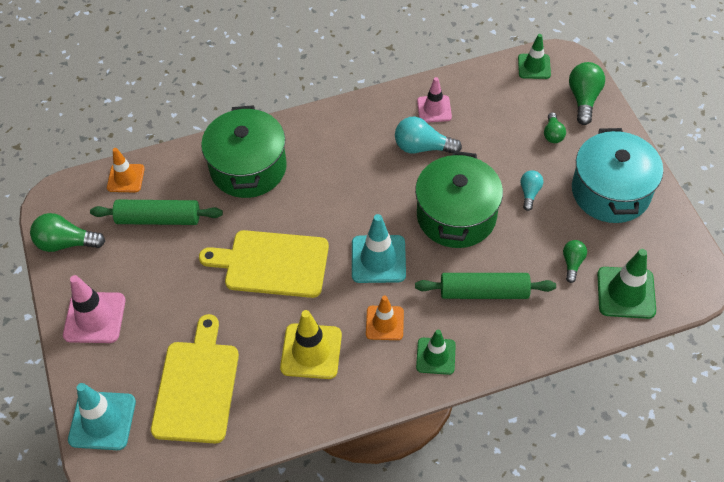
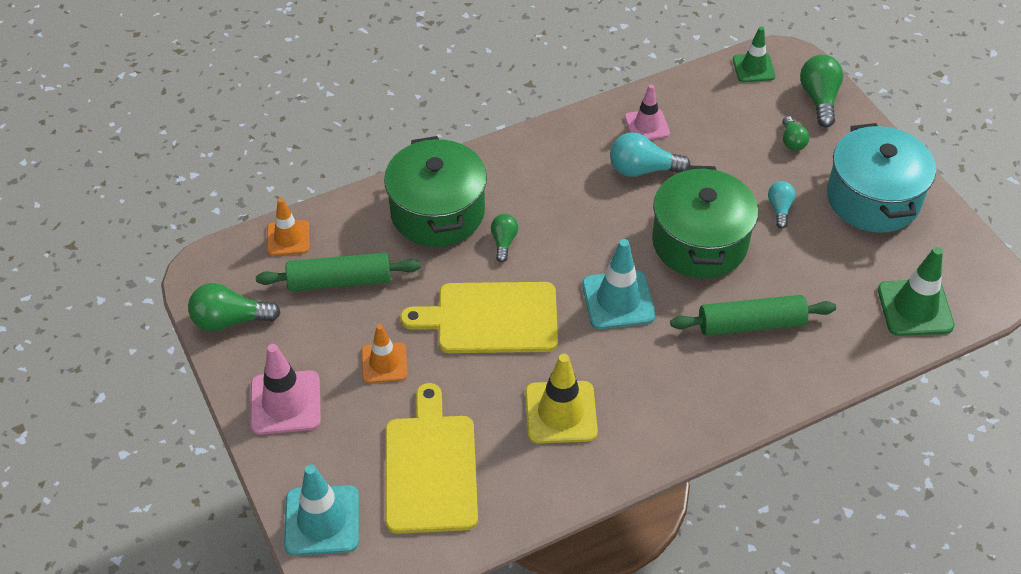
camera: 10 degrees left, 5 degrees down
(384, 323) = (641, 371): orange traffic cone -> orange traffic cone (384, 363)
(435, 356) = (710, 401): green traffic cone -> none
(572, 263) = (846, 281): green light bulb -> green light bulb (504, 242)

